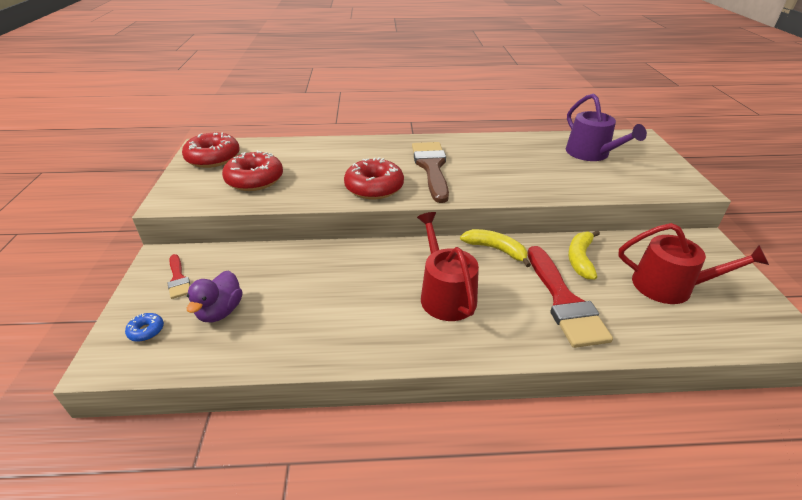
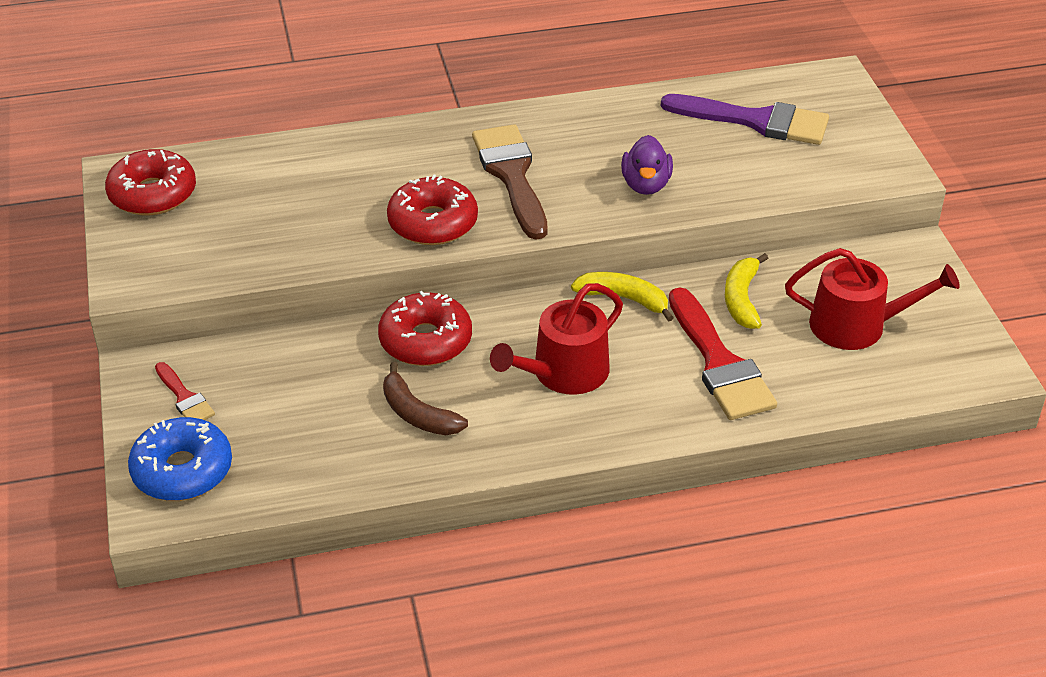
camera: 10 degrees left, 5 degrees up
(146, 331) = (182, 470): blue donut -> blue donut, size x2.21
(220, 311) = (268, 433): purple duck -> purple duck (646, 185)
(254, 180) = (242, 229): red donut -> red donut (425, 341)
(331, 311) = (417, 414): none -> brown banana
(445, 294) = (563, 373): red watering can -> red watering can turned 105 degrees counterclockwise
(591, 154) = (756, 121): purple watering can -> purple brush

